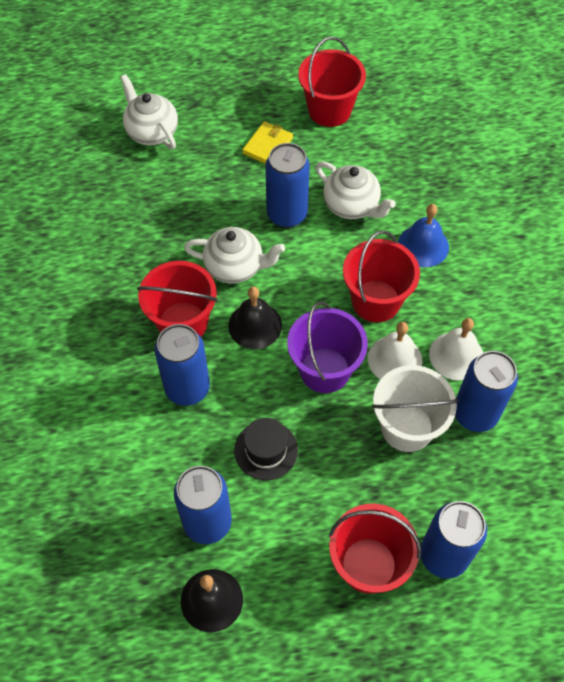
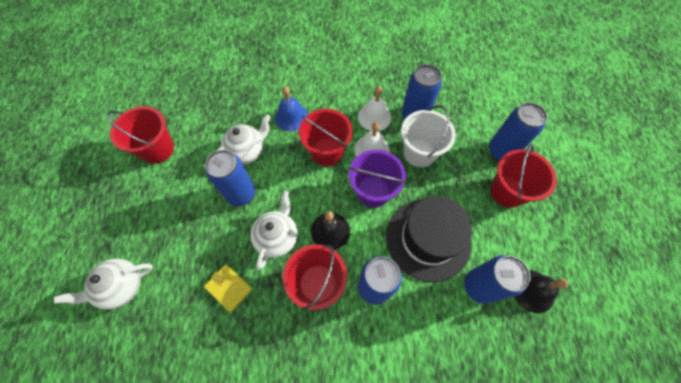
camera: 80 degrees left, 5 degrees up
(266, 450) = (428, 239): black hat -> black hat, size x1.95
(268, 146) = (173, 196): yellow wallet -> yellow wallet (229, 288)

